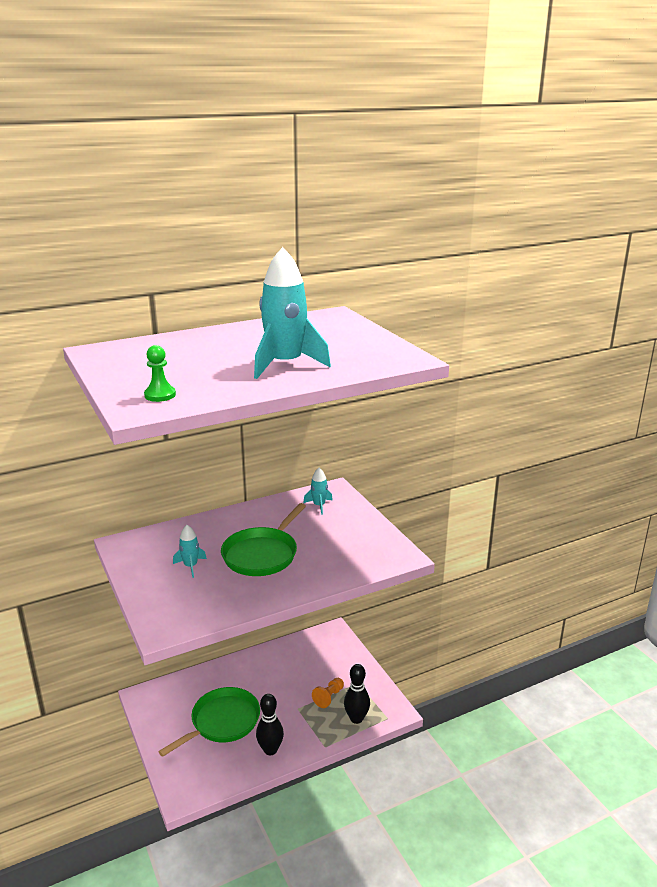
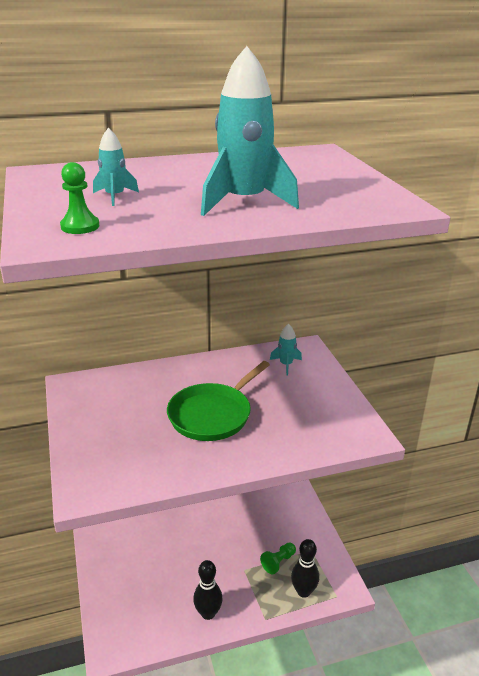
camera: 10 degrees right, 5 degrees up
(190, 566) = (133, 419): turquoise rocket -> turquoise rocket (115, 196)
(222, 722) = (166, 573): green pan -> none
(329, 697) = (278, 562): orange pawn -> green pawn

